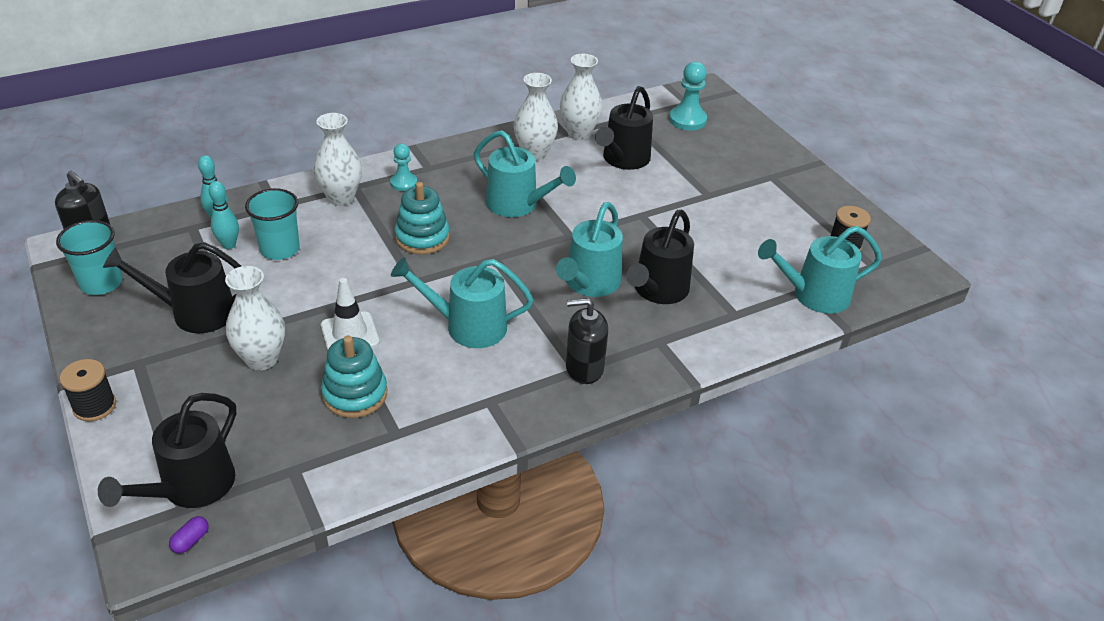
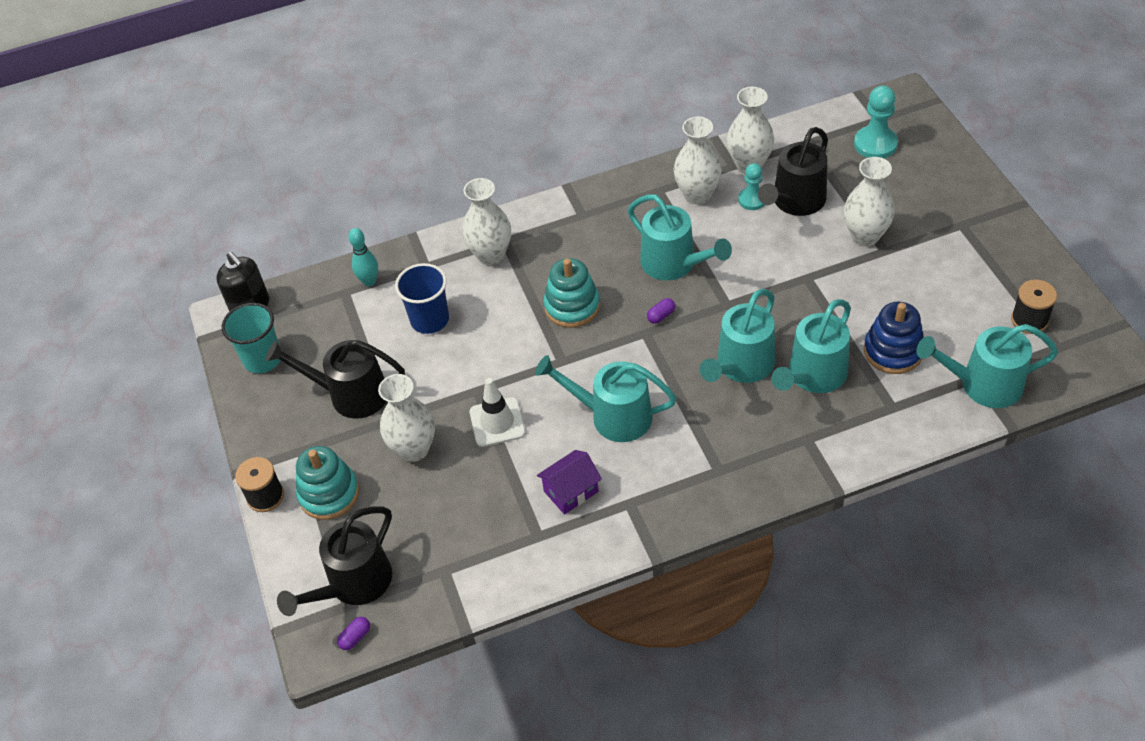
camera: 15 degrees right, 10 degrees up
(229, 245) = (380, 314): turquoise bowling pin -> none
(279, 249) = (430, 320): turquoise cup -> blue cup
(355, 394) = (501, 491): turquoise stacking toy -> turquoise stacking toy (329, 494)
(403, 183) = (555, 235): turquoise pawn -> turquoise pawn (752, 200)
(428, 392) = (571, 491): none -> purple house
(509, 244) = (661, 316): none -> purple capsule
(584, 368) = (726, 468): black soap dispenser -> none
(658, 290) = (813, 376): black watering can -> turquoise watering can
(689, 184) = (865, 236): none -> white vase
(728, 270) = (893, 351): none -> blue stacking toy

